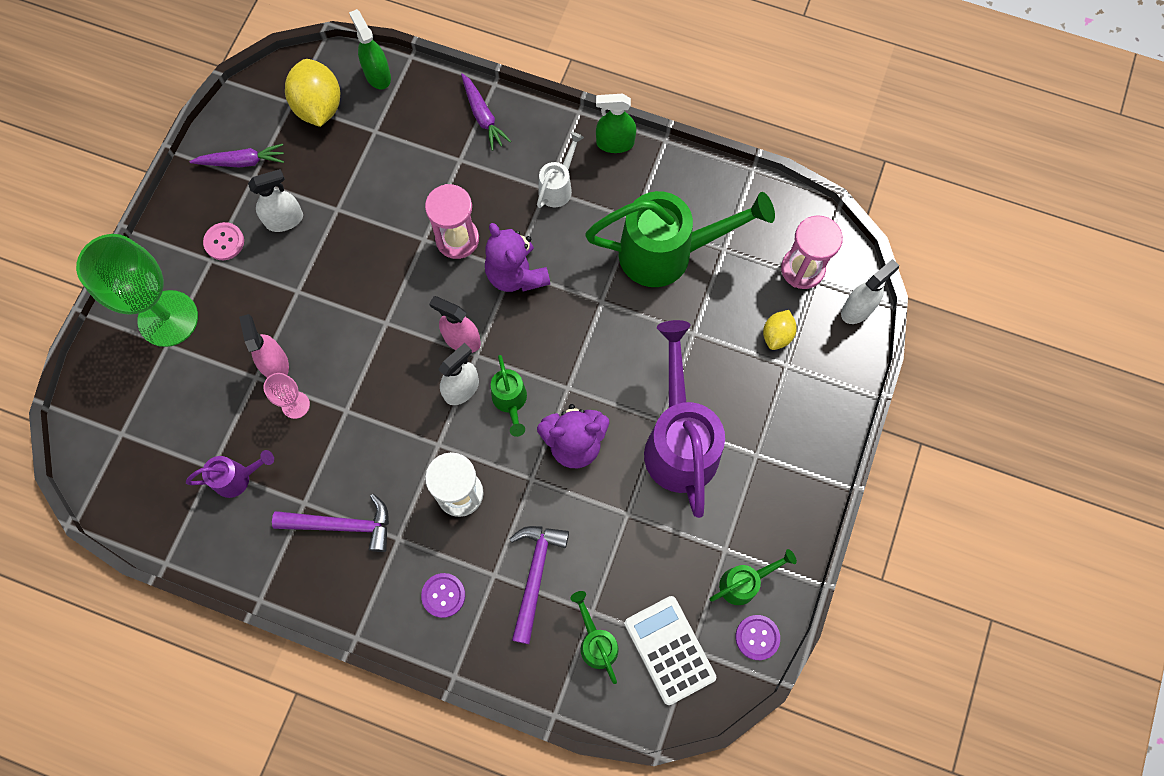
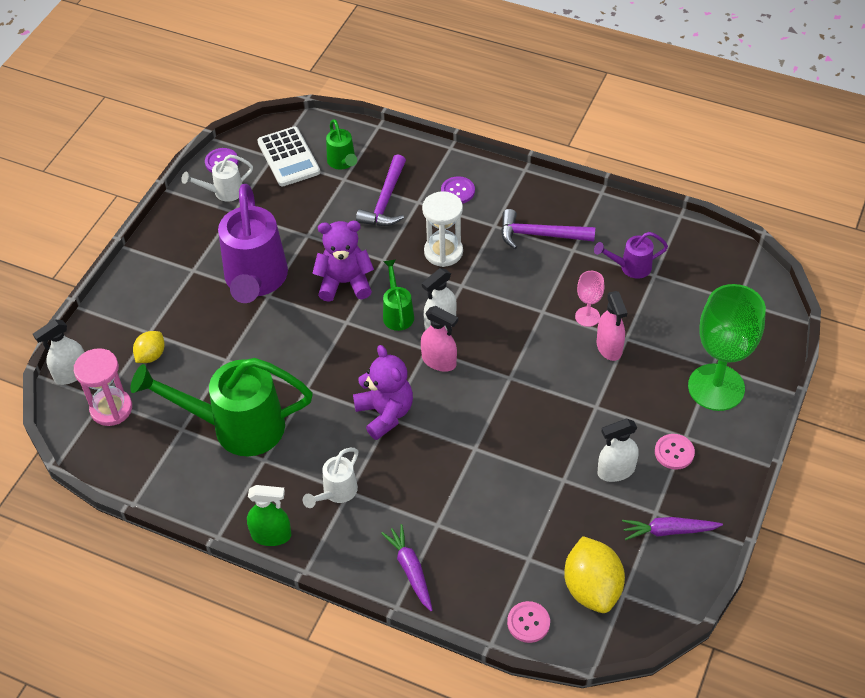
camera: 175 degrees left, 20 degrees down
(377, 75) = (528, 622): green spray bottle -> pink button
(457, 239) = (441, 447): pink hourglass -> none
(744, 582) = (223, 192): green watering can -> white watering can

